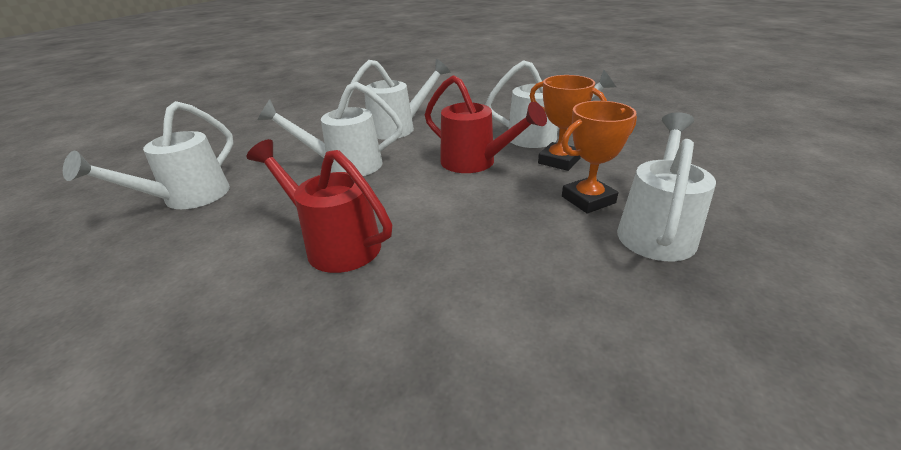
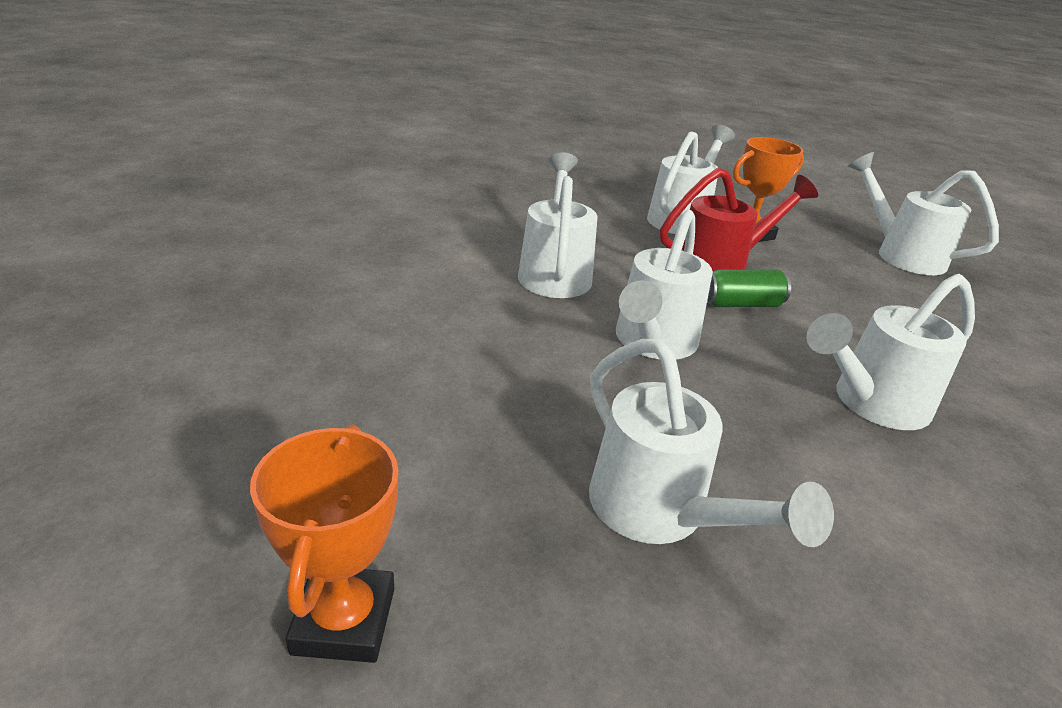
camera: 65 degrees left, 0 degrees up
(335, 244) = (871, 403): red watering can -> white watering can
(429, 179) = (741, 304): none -> green can
(588, 200) = (839, 255): orange trophy -> orange trophy (344, 620)

